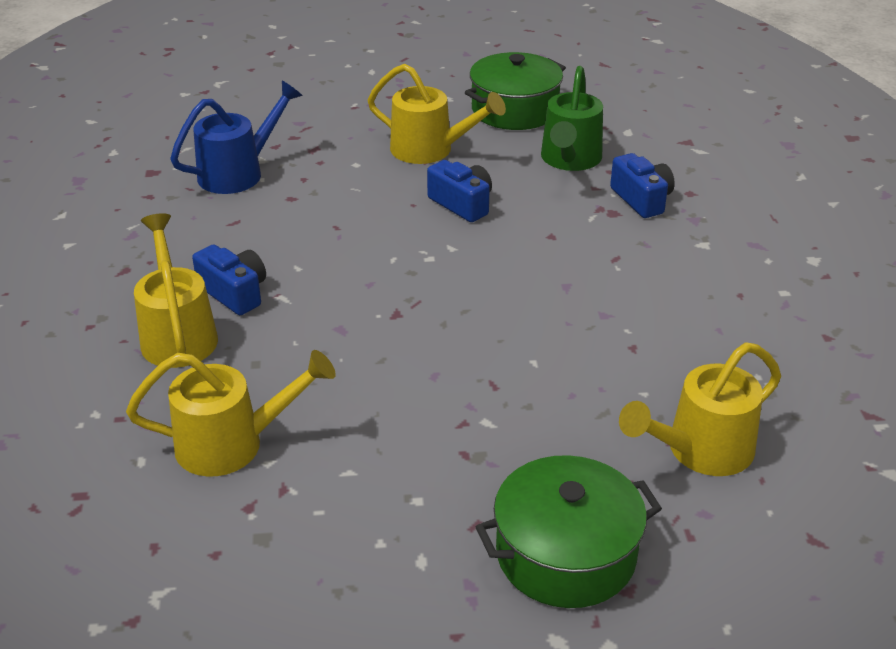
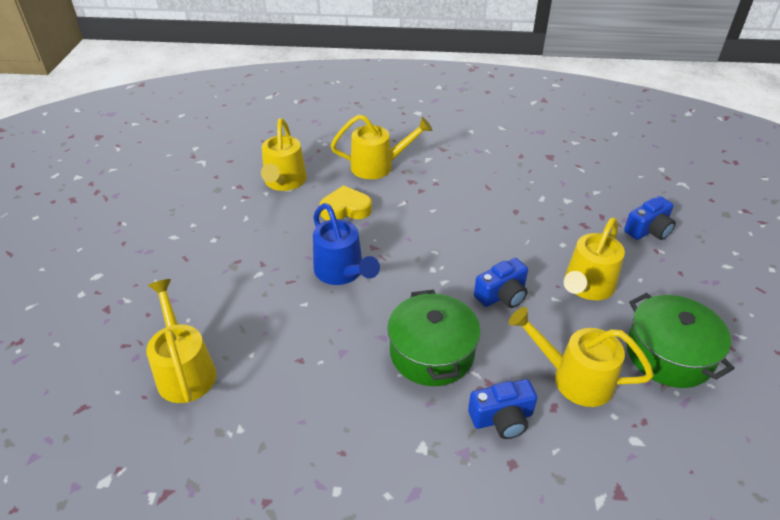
camera: 100 degrees right, 5 degrees up
(234, 293) = (411, 185): blue camera -> blue camera (648, 230)
(239, 173) = (549, 190): blue watering can -> blue watering can (342, 272)
(306, 354) = (345, 209): none -> yellow heart
(566, 554) = (144, 289): green pot -> green pot (432, 353)
(569, 160) = (574, 378): green watering can -> yellow watering can

